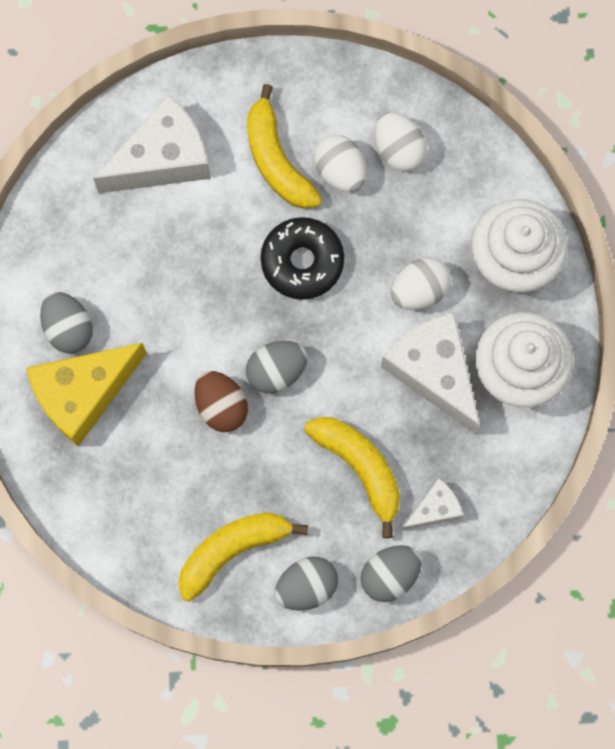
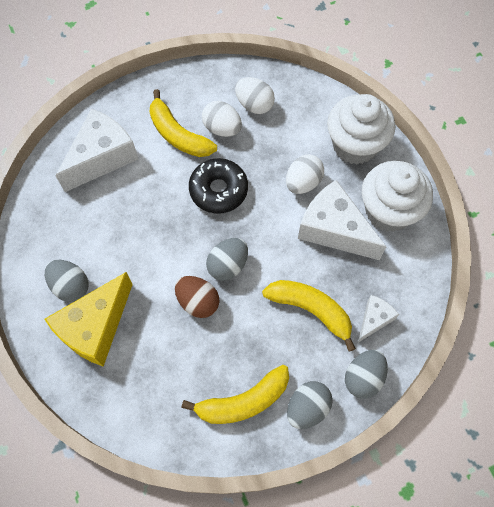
camera: 20 degrees left, 10 degrees down
(233, 550) = (243, 401): yellow banana -> yellow banana turned 150 degrees counterclockwise

